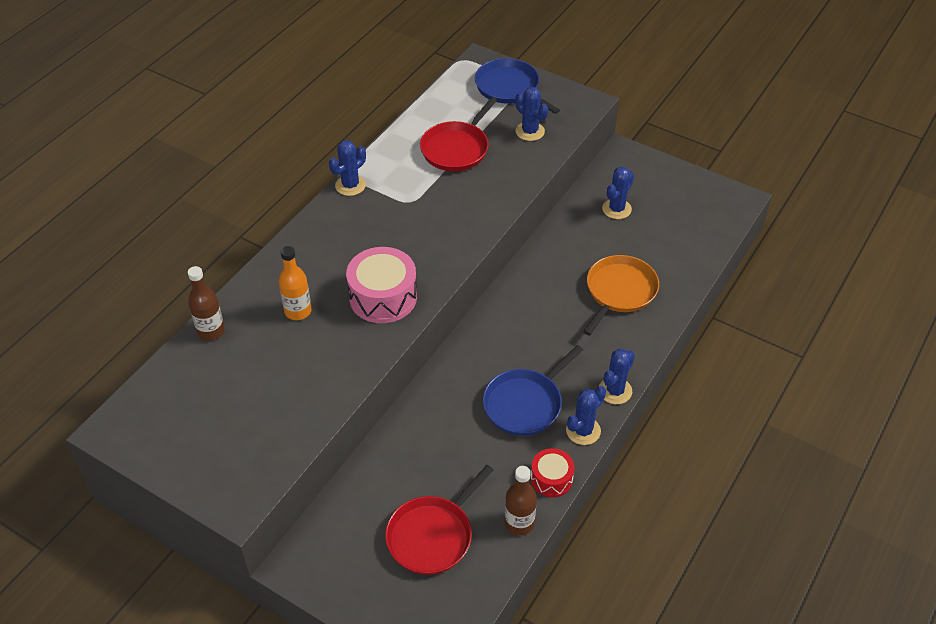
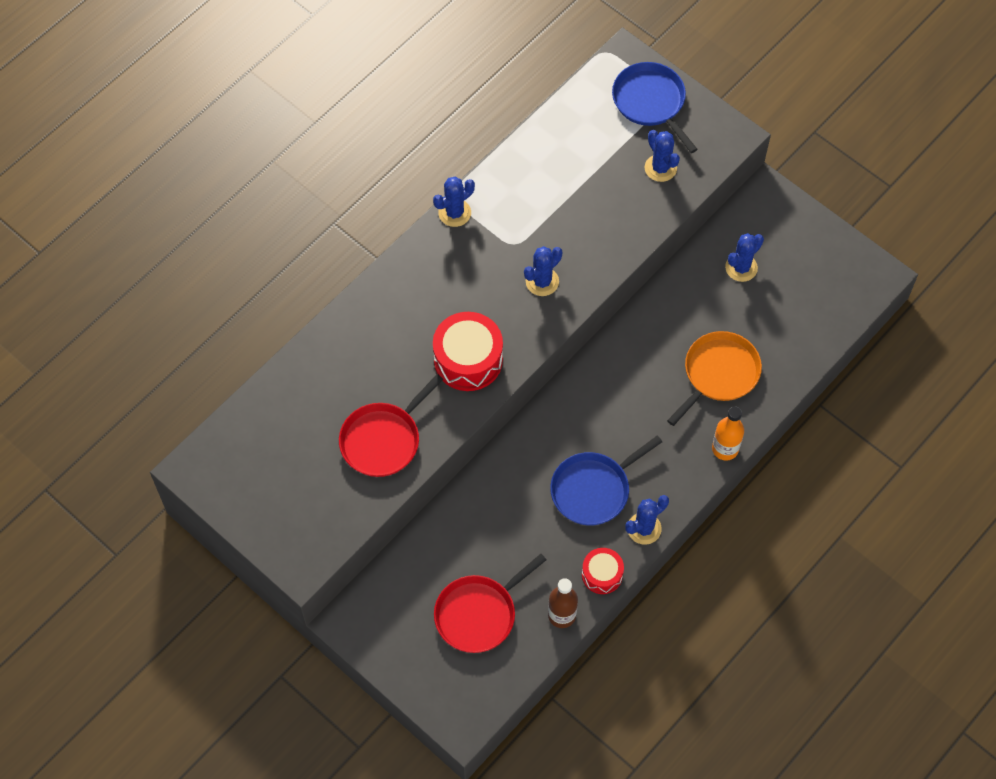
camera: 10 degrees right, 15 degrees up
(211, 331) = (293, 373): brown bottle -> none
(298, 311) = (381, 363): orange bottle -> orange bottle (725, 449)
(383, 297) = (468, 360): pink drum -> red drum
(457, 148) = (576, 180): red pan -> red pan (383, 439)
(615, 391) = (686, 489): blue cactus -> blue cactus (542, 281)

